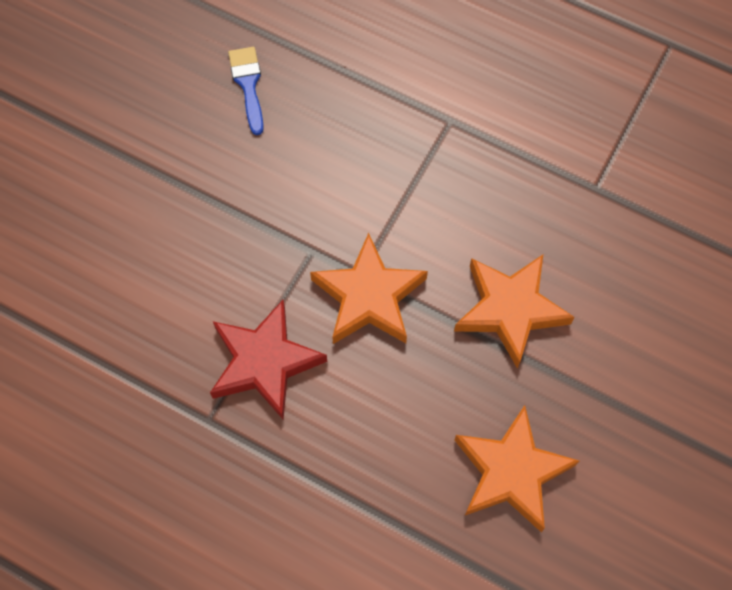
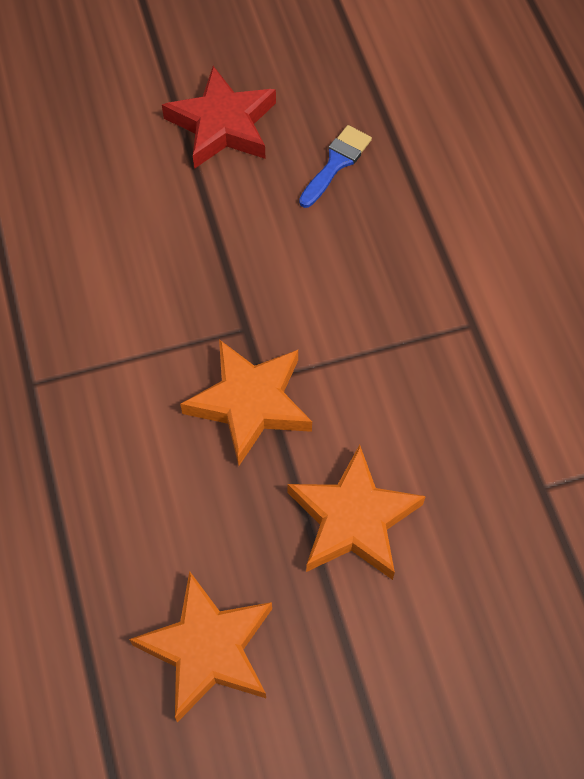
camera: 45 degrees right, 5 degrees down
(265, 362) = (117, 380): red star -> red star (222, 125)

